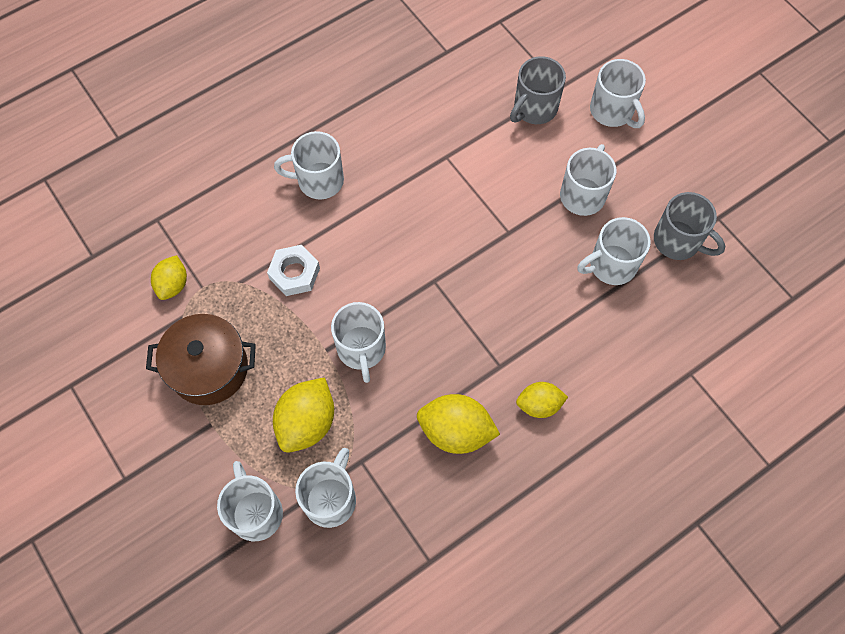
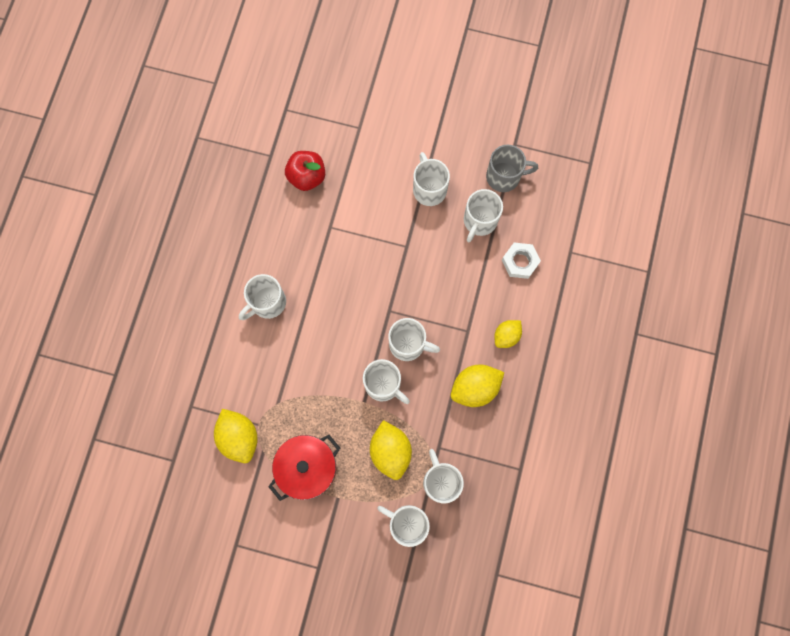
camera: 40 degrees left, 10 degrees up
(173, 284) = (239, 437): yellow lemon -> yellow lemon, size x1.59
(209, 368) = (307, 468): brown pot -> red pot
(294, 273) = (305, 371): white nut -> white nut (520, 262)
(465, 95) = (307, 177): none -> red apple
(534, 108) = (356, 154): grey mug -> none
(612, 111) = (403, 120): white mug -> white mug (408, 344)

